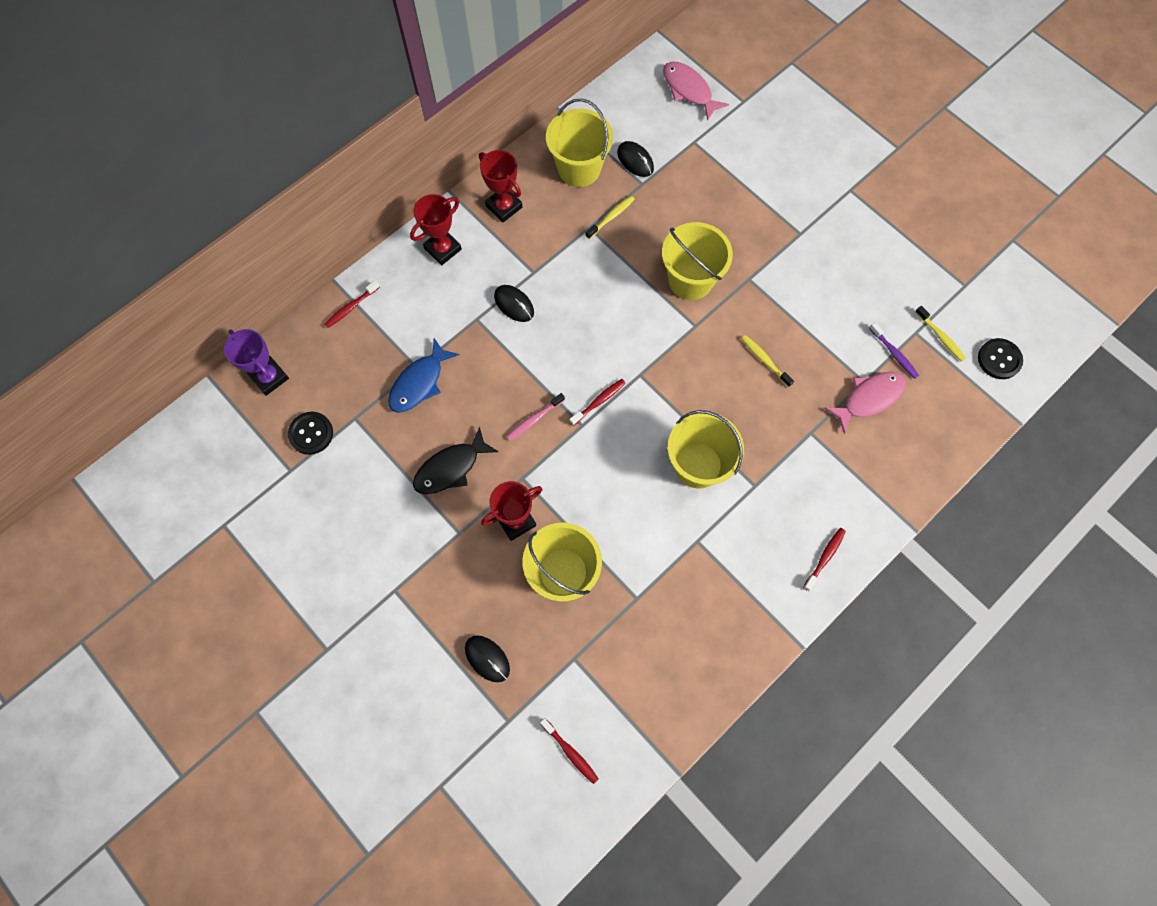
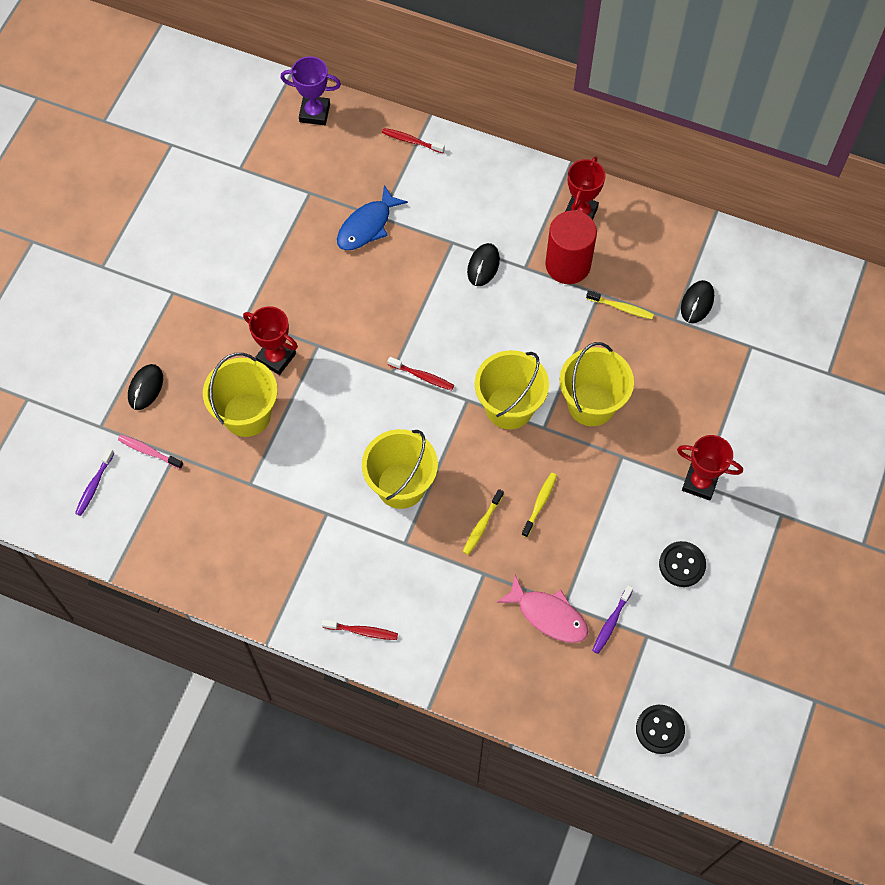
camera: 65 degrees right, 5 degrees down
(269, 377) = (314, 113): purple trophy -> purple trophy turned 75 degrees clockwise
(311, 433) = (279, 167): black button -> black button (682, 565)
(419, 382) = (367, 226): blue fish -> blue fish turned 60 degrees counterclockwise
(443, 249) = (508, 184): red trophy -> red trophy (700, 482)
(451, 468) = (300, 286): black fish -> none
(534, 420) = (377, 331): pink toothbrush -> pink toothbrush (149, 451)
(549, 238) = (568, 265): none -> red cylinder
(570, 752) = (94, 485): red toothbrush -> purple toothbrush
(579, 168) = (659, 258): yellow bucket -> yellow bucket (509, 407)
(689, 90) = (810, 318): pink fish -> none
(940, 337) = (655, 662): yellow toothbrush -> yellow toothbrush (482, 525)

